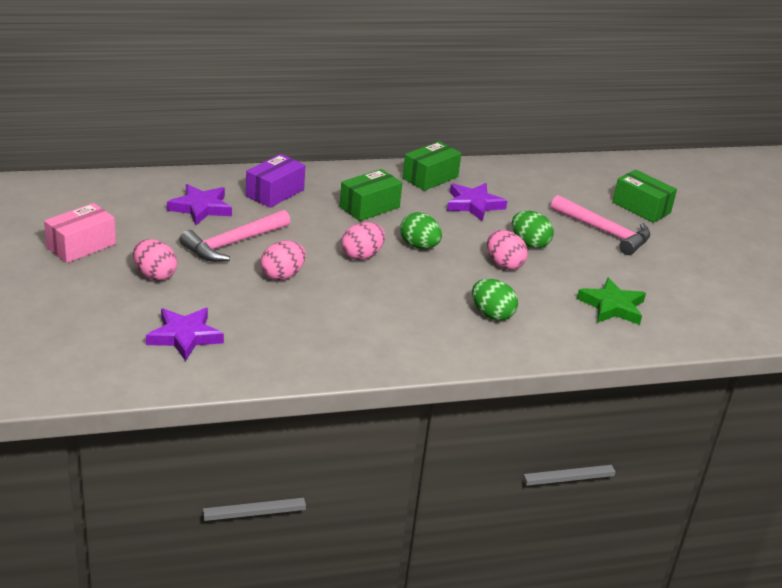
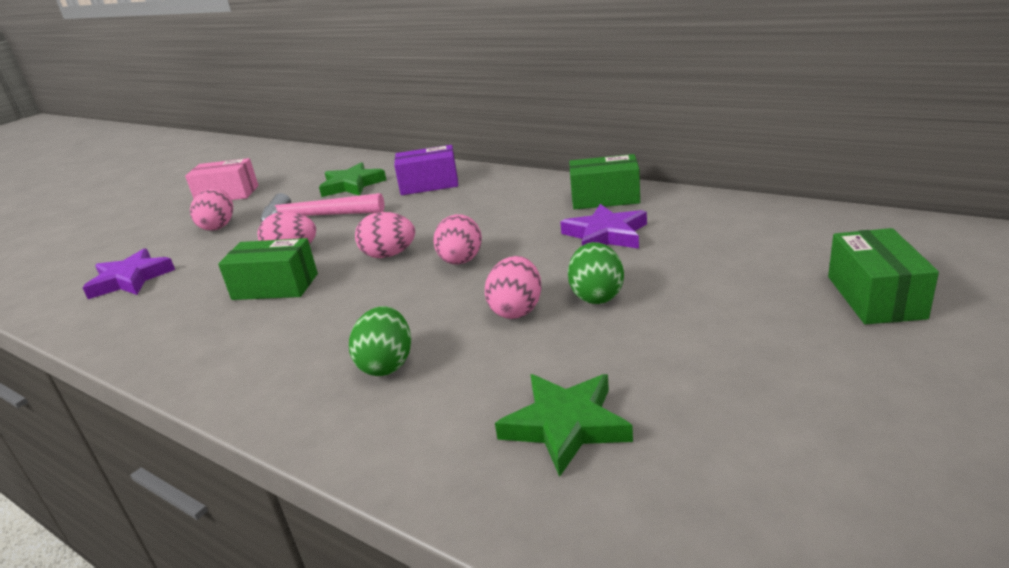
camera: 55 degrees right, 5 degrees down
(201, 208) = (352, 185): purple star -> green star
(369, 207) = (486, 213): green box -> green box (275, 286)
(419, 246) = (461, 261): green egg -> pink egg
(605, 232) = (744, 313): pink hammer -> none

